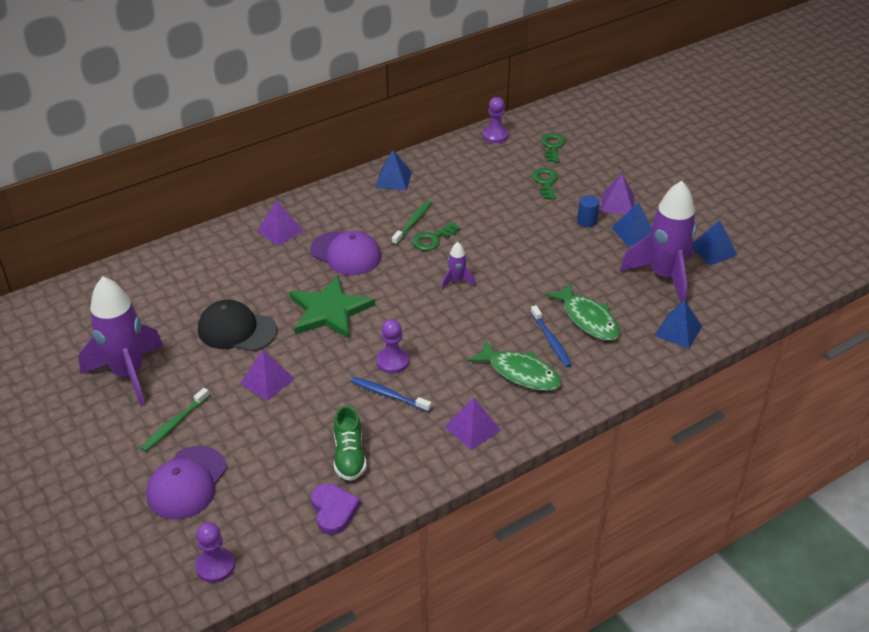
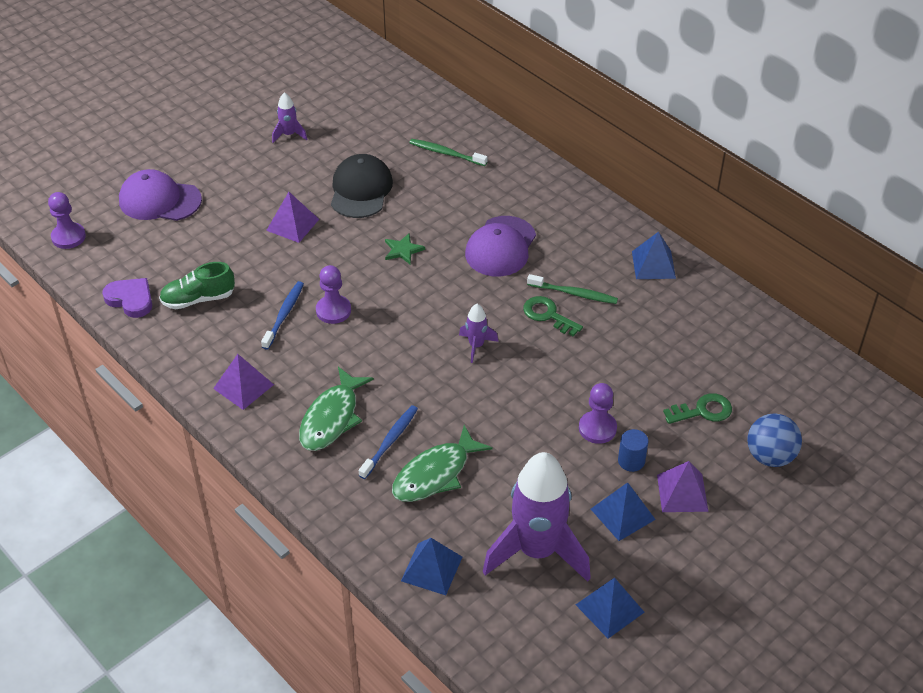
camera: 80 degrees right, 5 degrees up
(128, 374) = (289, 135): purple rocket -> purple rocket, size x0.43
(174, 424) = (229, 177): green toothbrush -> green toothbrush (446, 153)
(280, 231) = (525, 190): purple pyramid -> none
(329, 311) = (403, 250): green star -> green star, size x0.44
(333, 510) = (130, 299): purple heart -> purple heart turned 120 degrees counterclockwise
(495, 136) = (790, 348): purple pawn -> purple pawn (597, 428)
(551, 340) = (390, 441): blue toothbrush -> blue toothbrush turned 150 degrees clockwise
(552, 146) = (791, 412): green key -> none
(590, 162) = (770, 456): none -> blue ball

